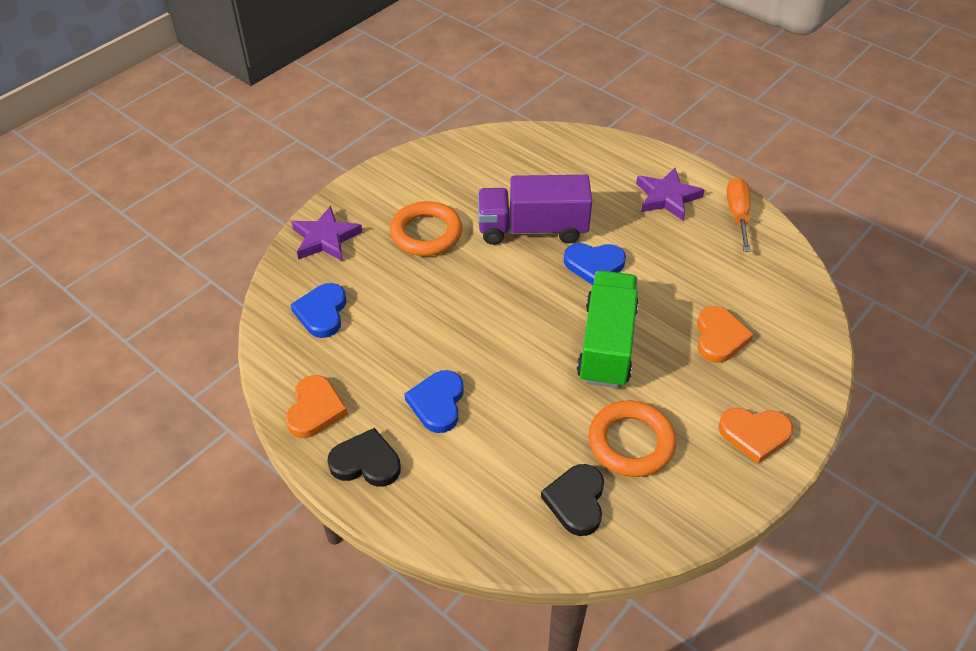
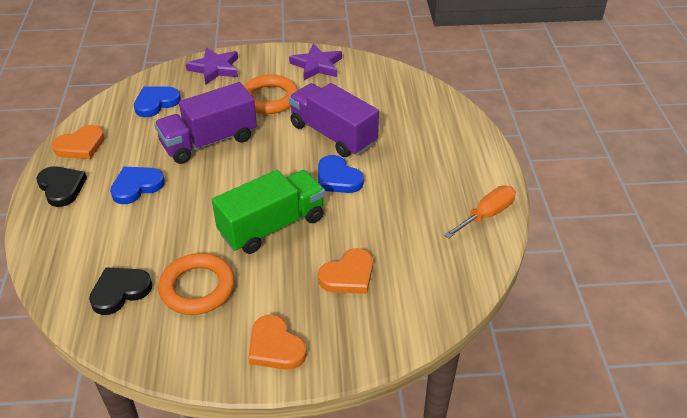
camera: 45 degrees right, 5 degrees down
(436, 312) = (209, 141): none -> purple truck
(667, 197) = (451, 172): purple star -> purple star (317, 65)

